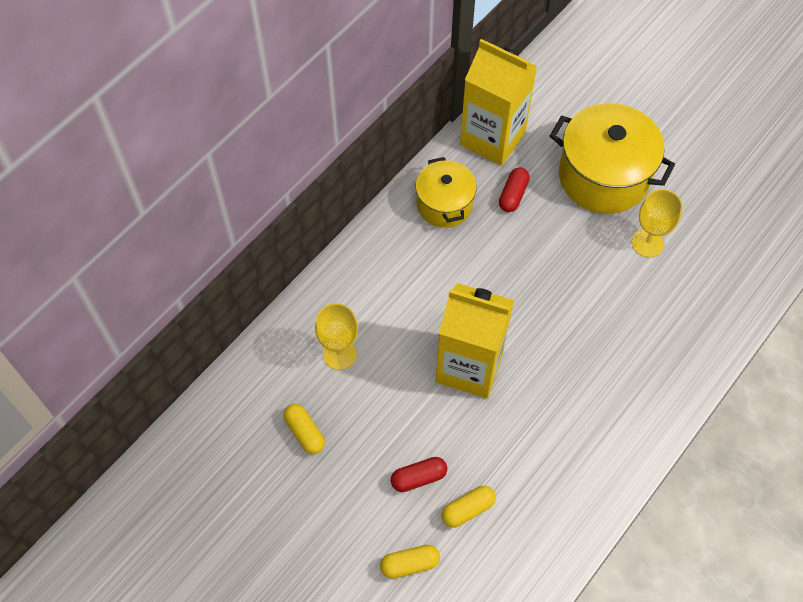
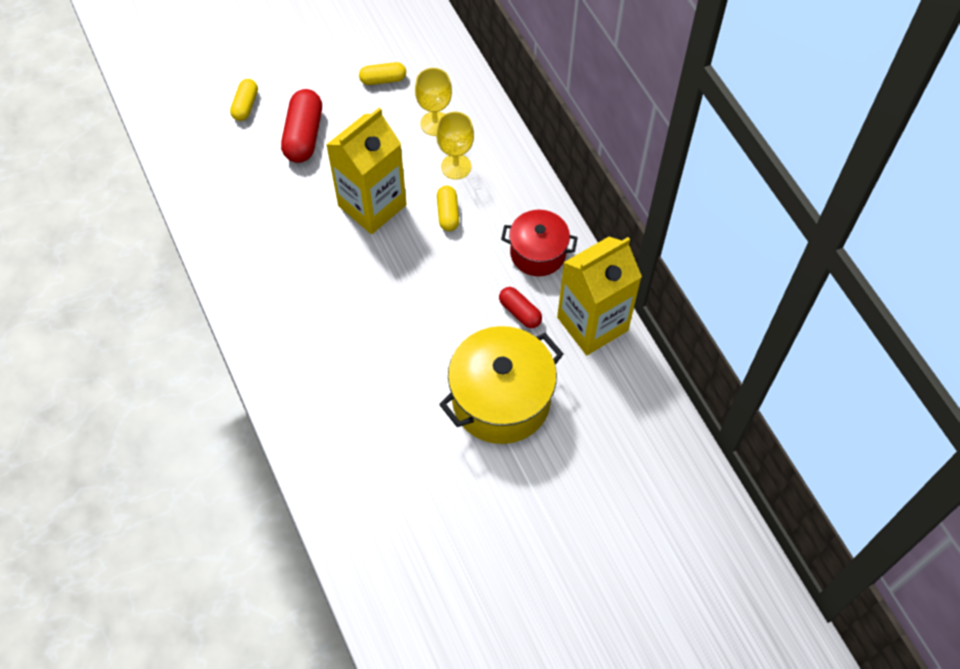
camera: 115 degrees right, 0 degrees up
(418, 478) = (304, 135): red capsule -> red capsule, size x1.69
(444, 204) = (538, 253): yellow pot -> red pot
(467, 509) = (260, 156): yellow capsule -> yellow capsule (448, 213)
(647, 243) = (410, 400): yellow goblet -> yellow goblet (456, 166)

